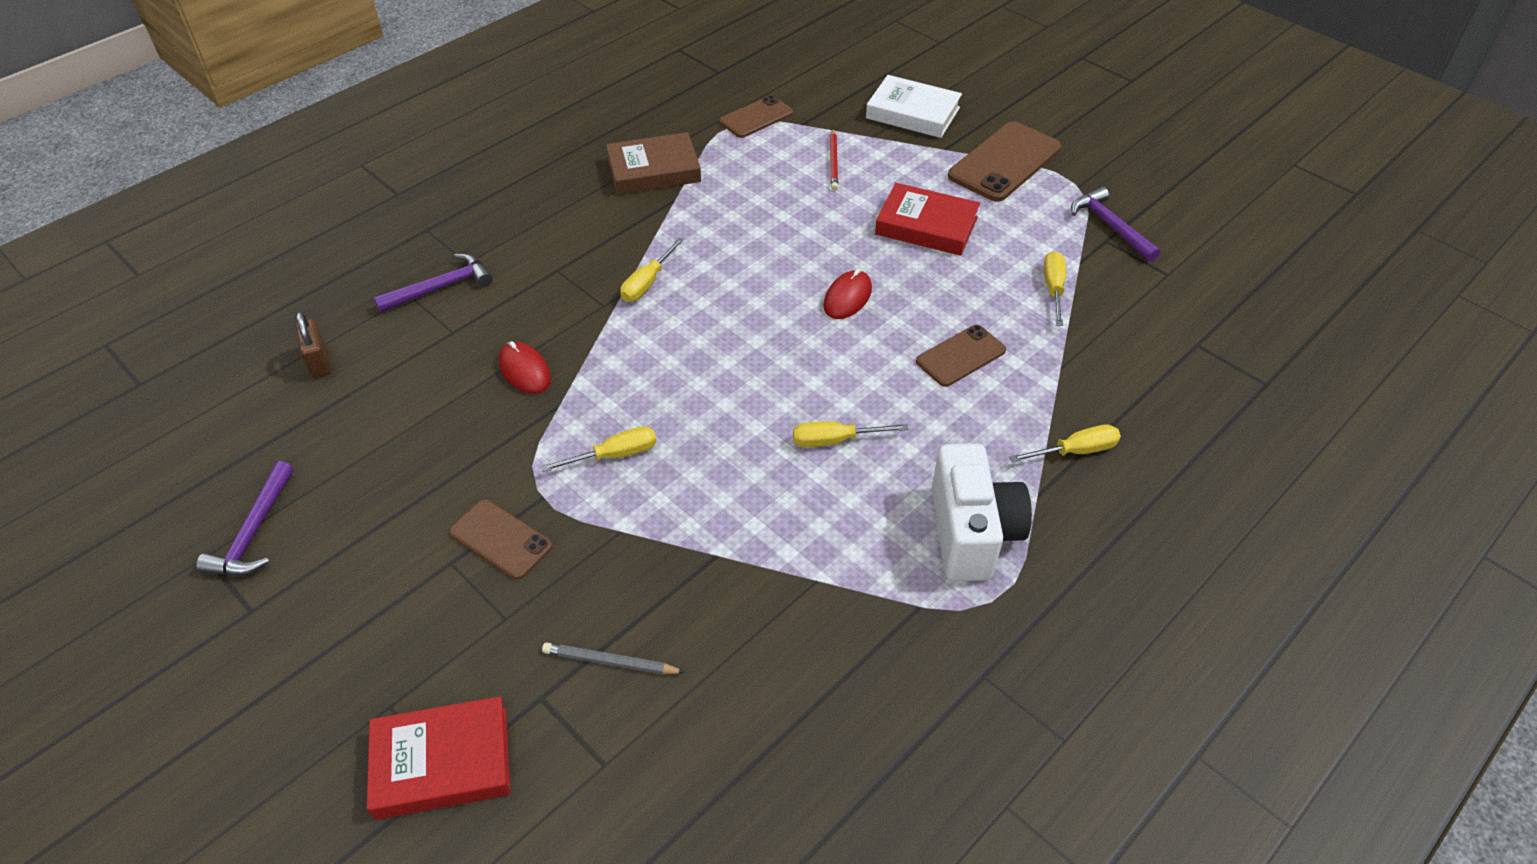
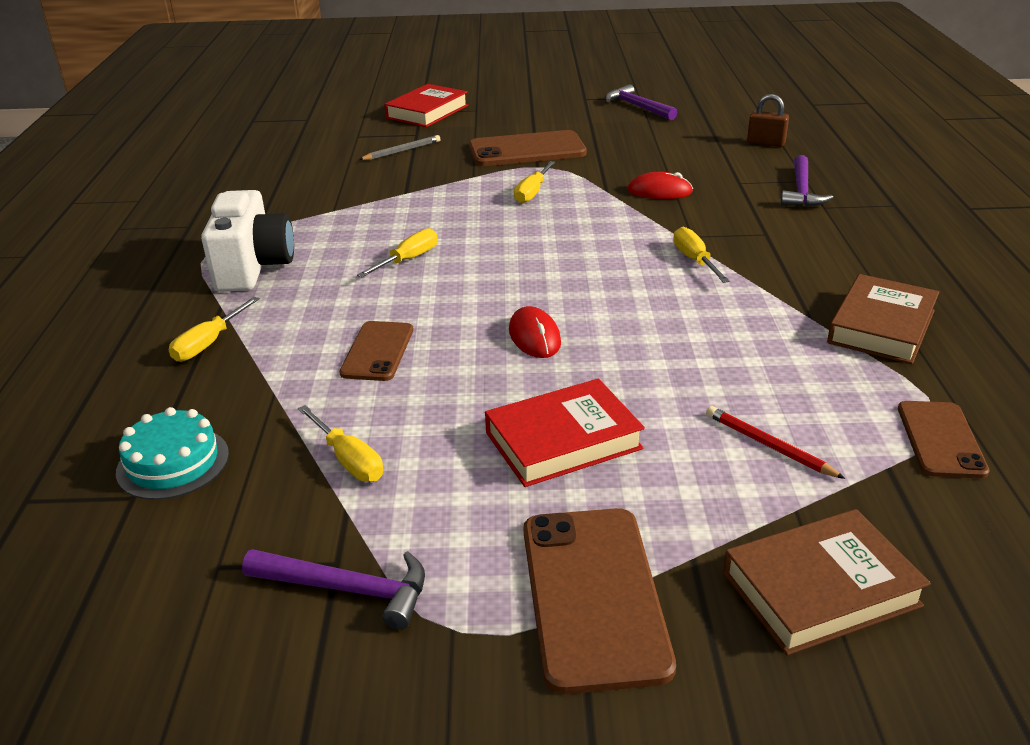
camera: 135 degrees right, 15 degrees down
(501, 539) = (527, 150): brown phone -> brown phone, size x1.64
(912, 113) = (820, 589): white book -> brown book
(972, 533) = (253, 267): white camera -> white camera turned 135 degrees counterclockwise
(1160, 353) = (173, 463): none -> turquoise cake

